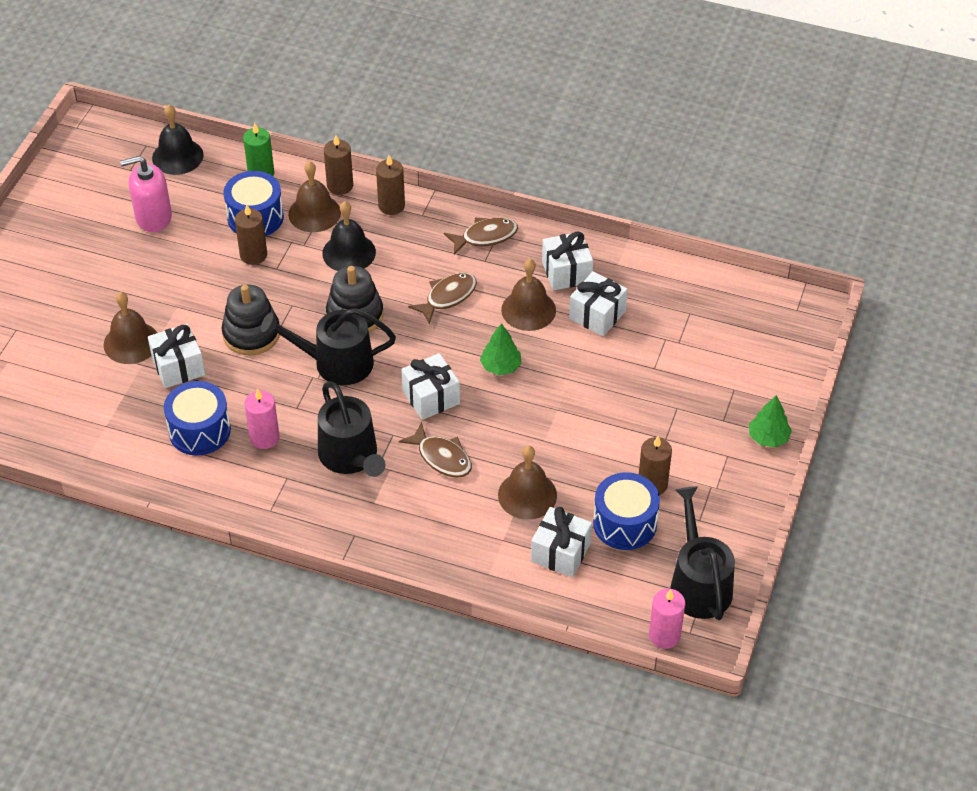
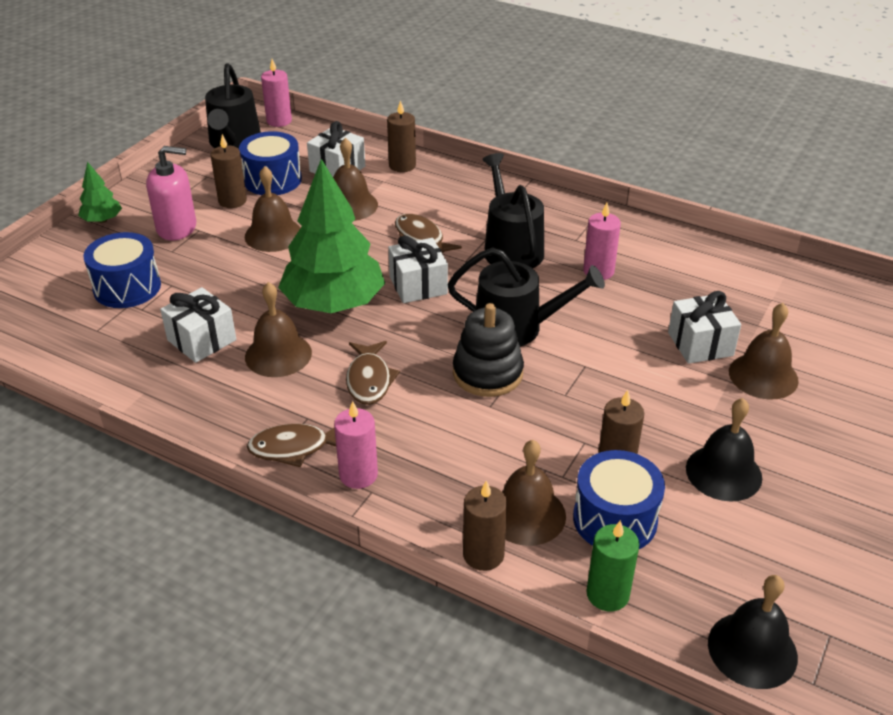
camera: 170 degrees left, 10 degrees down
(153, 217) = (771, 540): pink soap dispenser -> pink soap dispenser (177, 228)
(199, 431) = (668, 284): blue drum -> blue drum (127, 287)
(251, 334) = (615, 368): black stacking toy -> none
(349, 252) = (484, 450): black bell -> black bell (723, 472)
(391, 205) = (411, 511): brown candle -> brown candle (402, 165)
(434, 224) = (358, 475): none -> pink candle
(448, 297) = (369, 380): brown fish -> brown fish turned 60 degrees counterclockwise
(501, 366) = (334, 304): green tree -> green tree, size x2.23
(566, 272) = (211, 390): white gift -> none
(589, 442) = (273, 235): none -> brown bell

